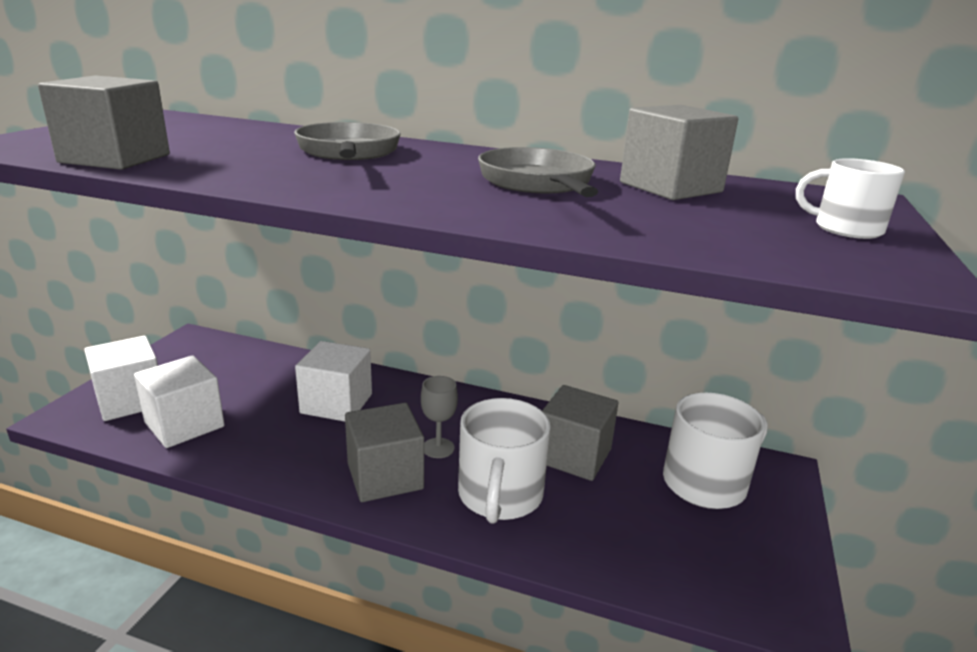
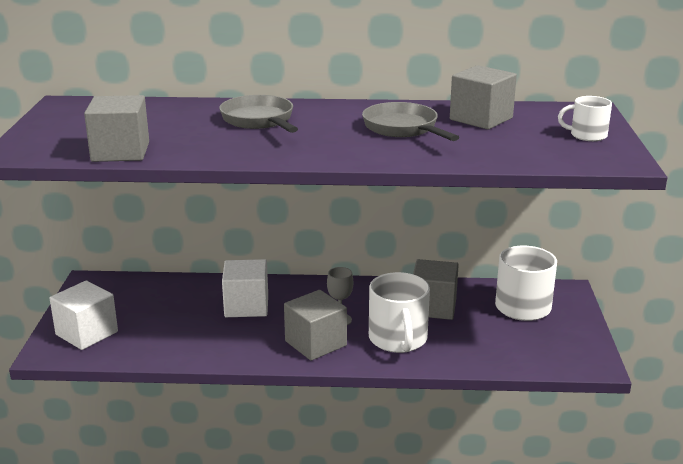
camera: 15 degrees left, 0 degrees up
(184, 424) = (145, 340): white cube -> none

